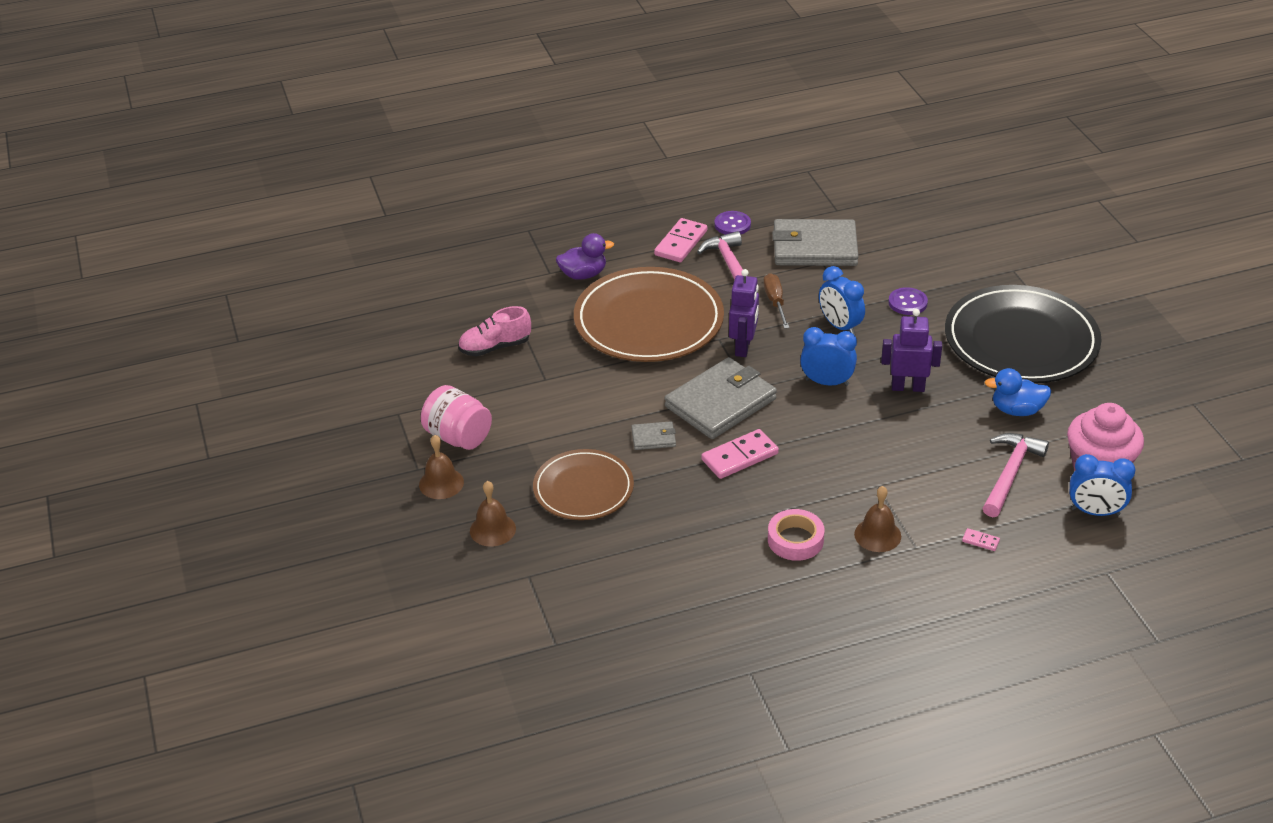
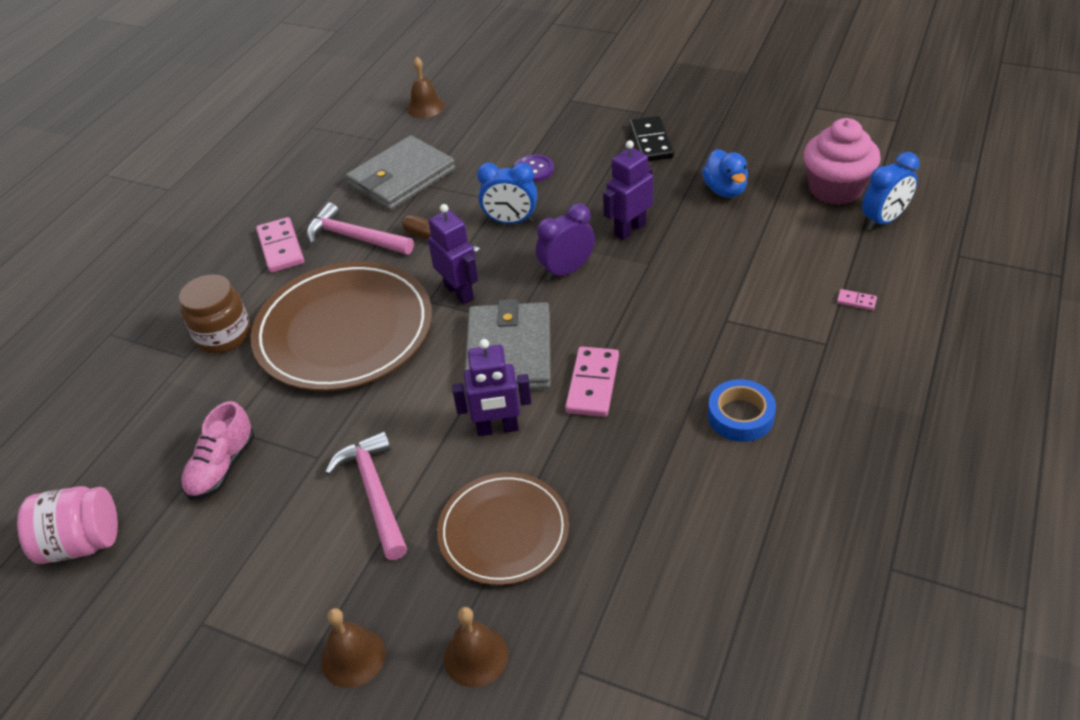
camera: 45 degrees left, 5 degrees up
(458, 437) = (305, 590): pink jar -> pink jar (82, 542)
(583, 274) = (223, 335): purple duck -> brown jar
(653, 438) = (497, 428): grey wallet -> purple robot
(732, 224) = (306, 204): purple button -> none
(795, 540) = (740, 416): pink tape -> blue tape
(827, 382) = (567, 270): blue clock -> purple clock
(877, 535) = (788, 358): brown bell -> brown bell (425, 107)
(980, 541) = (856, 301): pink domino -> pink domino turned 45 degrees clockwise
(1010, 473) = (793, 237): pink hammer -> pink hammer (374, 493)
(1017, 410) = (725, 190): blue duck -> blue duck turned 60 degrees counterclockwise
(1021, 340) = (650, 142): black plate -> black domino

